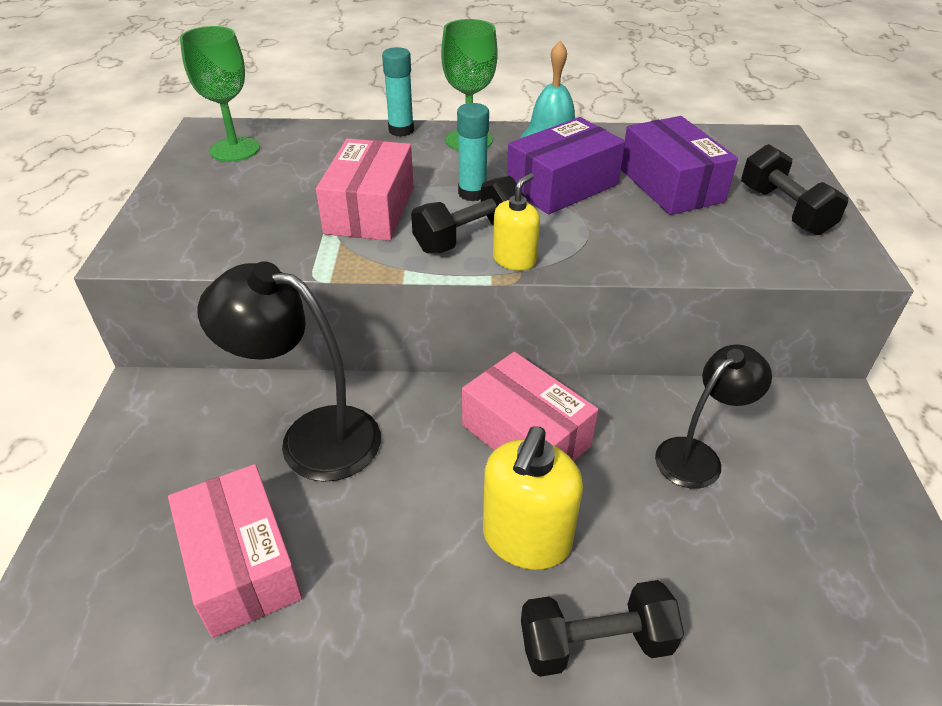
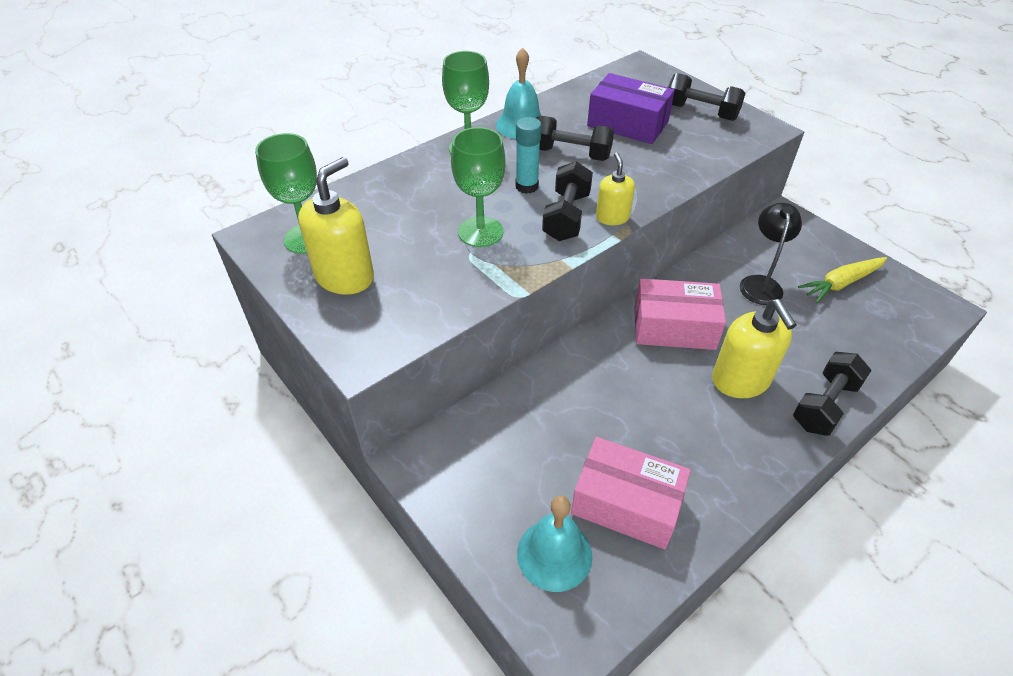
camera: 40 degrees left, 5 degrees up
(124, 554) = (554, 554): none -> turquoise bell
(214, 189) = (345, 276): none -> yellow soap dispenser
(311, 437) = (565, 409): black lamp -> none
(370, 210) = (480, 232): pink box -> green goblet
(401, 130) = (411, 163): turquoise glue stick -> none
(562, 186) = (571, 154): purple box -> black dumbbell
(818, 524) = (841, 283): none -> yellow carrot

